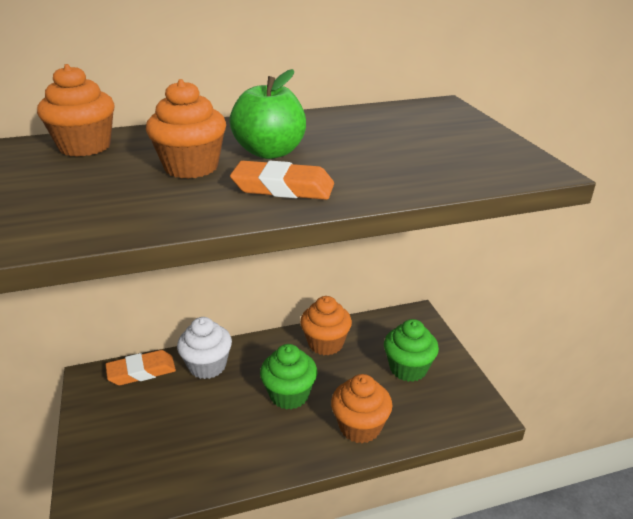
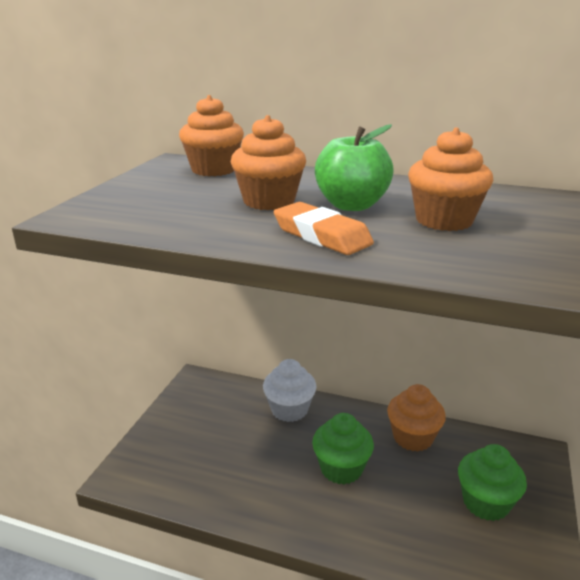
camera: 35 degrees right, 5 degrees down
(141, 371) = (235, 391): orange eraser -> none
(360, 427) = (387, 534): orange cupcake -> orange cupcake (444, 220)

